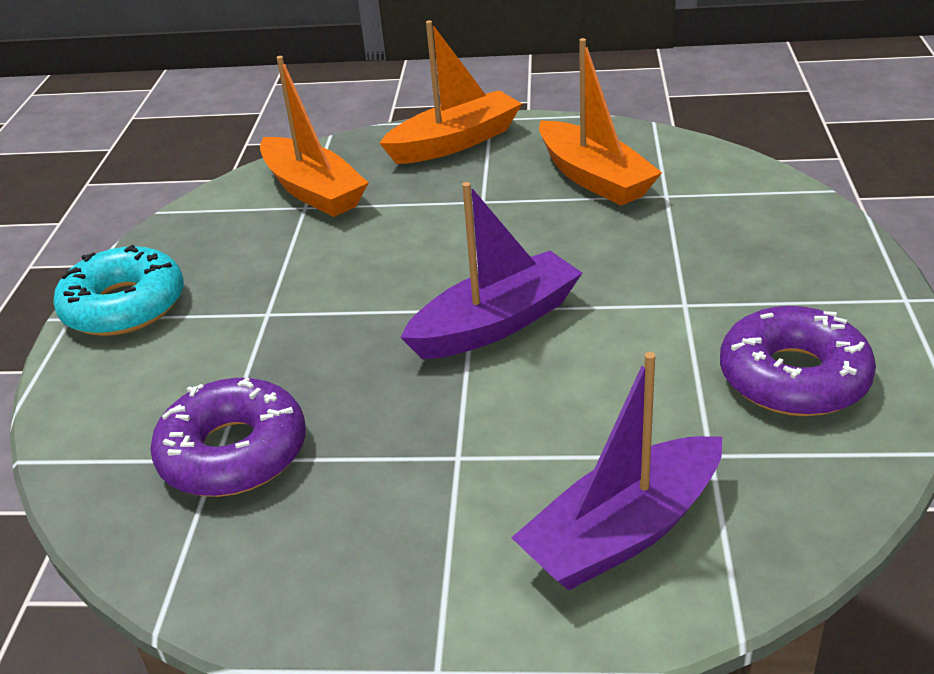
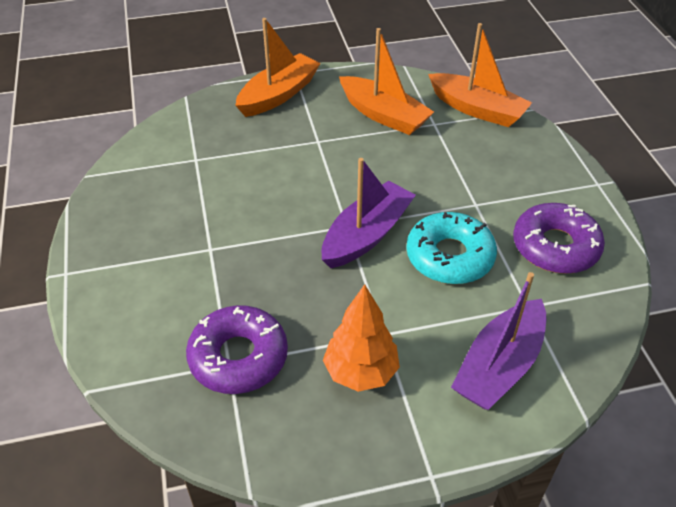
camera: 20 degrees left, 10 degrees up
(124, 306) = (102, 257): turquoise donut -> turquoise donut (449, 256)
(313, 191) = (196, 145): orange boat -> orange boat (477, 109)
(398, 502) = (360, 372): none -> orange tree

